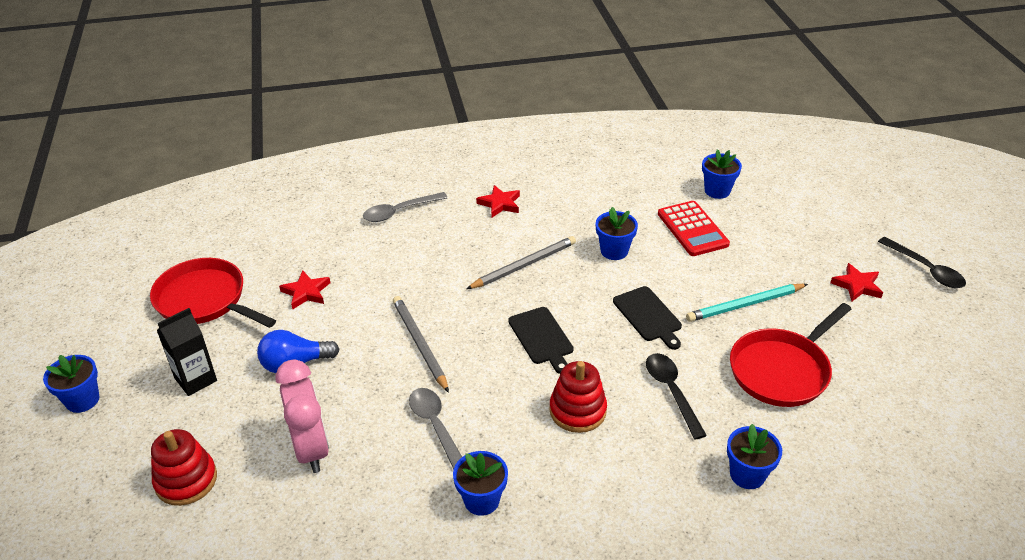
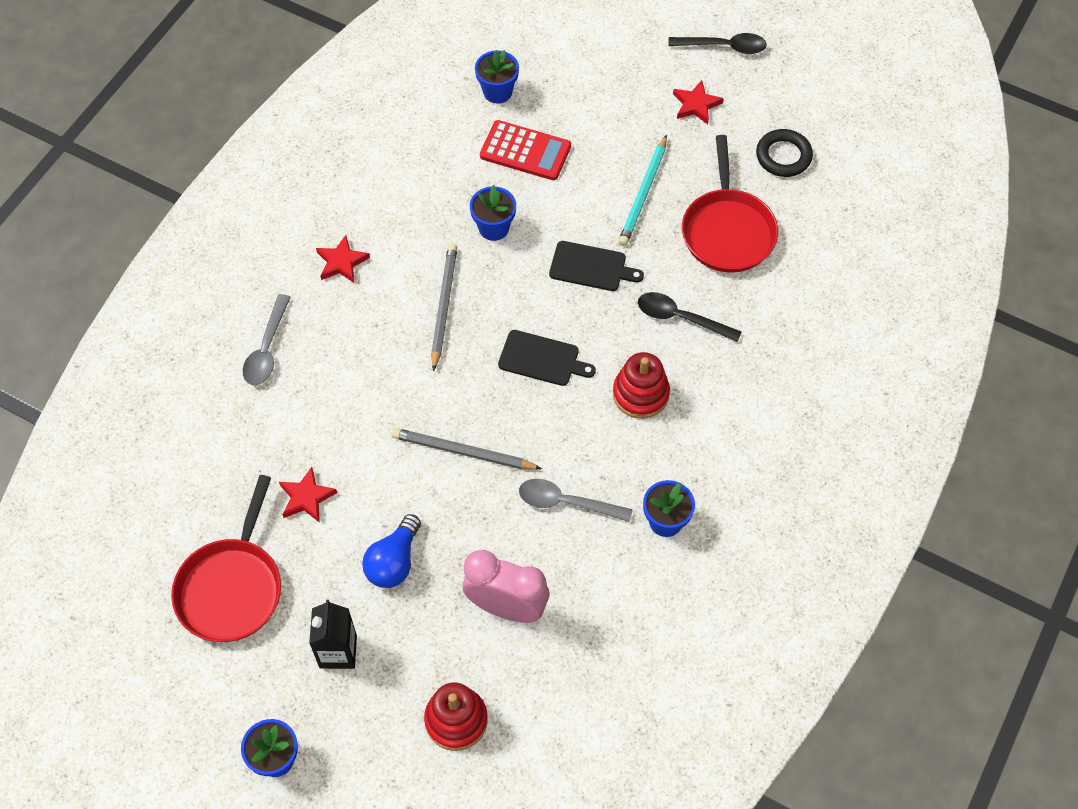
camera: 50 degrees left, 20 degrees up
(205, 300) = (232, 588): red pan -> red pan turned 60 degrees counterclockwise
(747, 474) = (794, 337): blue flower pot -> none
(892, 360) = (783, 156): none -> black ring

